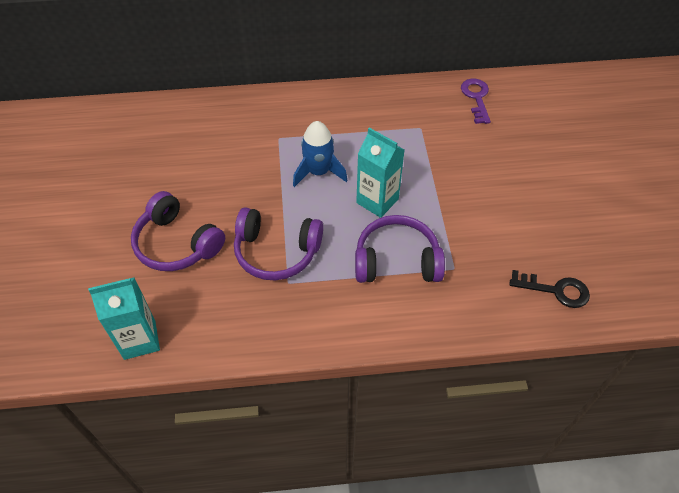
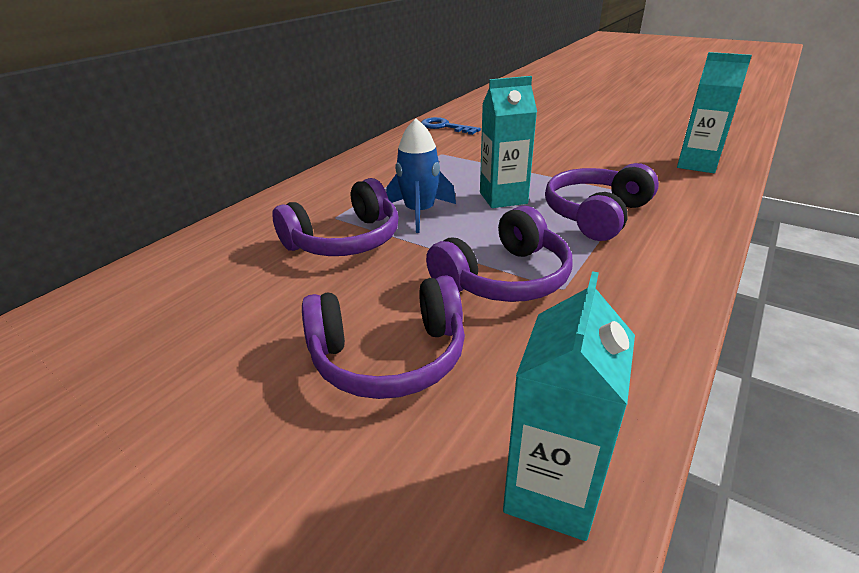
camera: 50 degrees left, 20 degrees down
(257, 160) = (345, 240): none -> purple headphones
(476, 98) = (444, 127): purple key -> blue key
(555, 290) = (697, 164): black key -> turquoise carton

